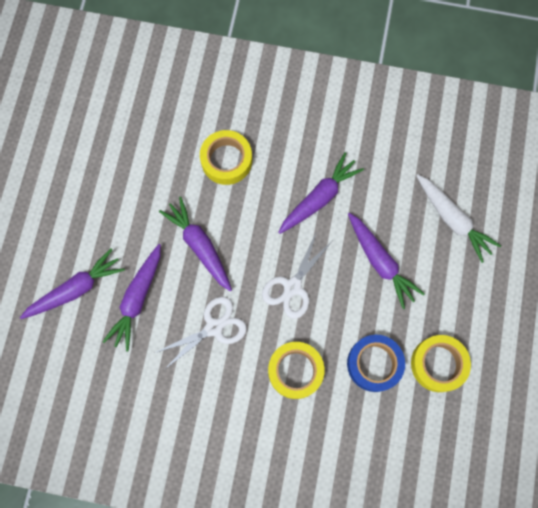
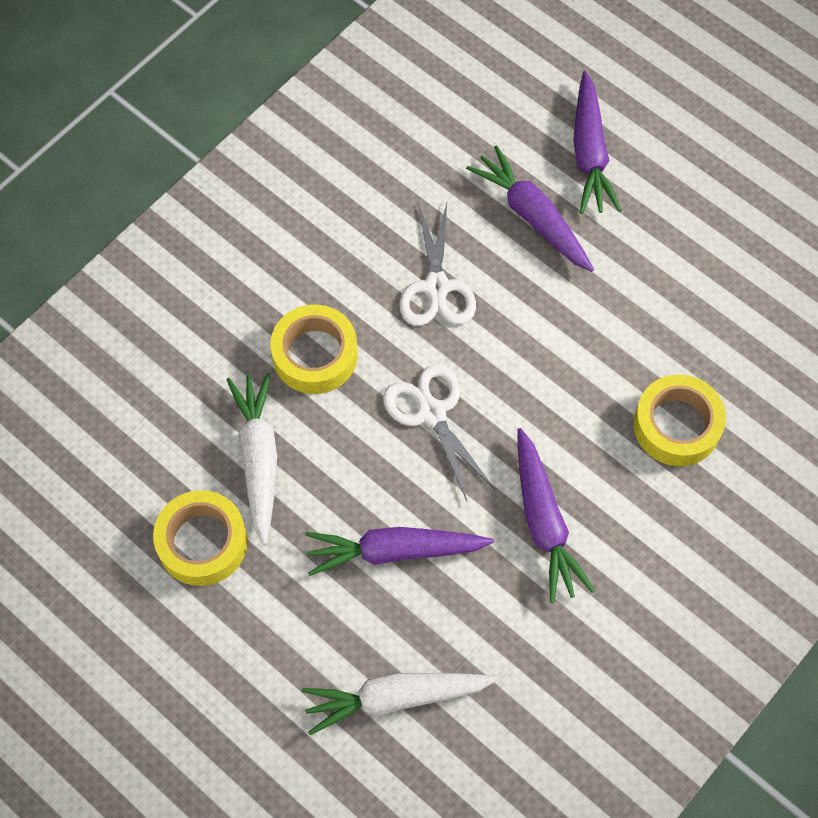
camera: 120 degrees right, 10 degrees down
(199, 245) = (564, 326): purple carrot -> none
(374, 364) = (258, 458): blue tape -> white carrot

